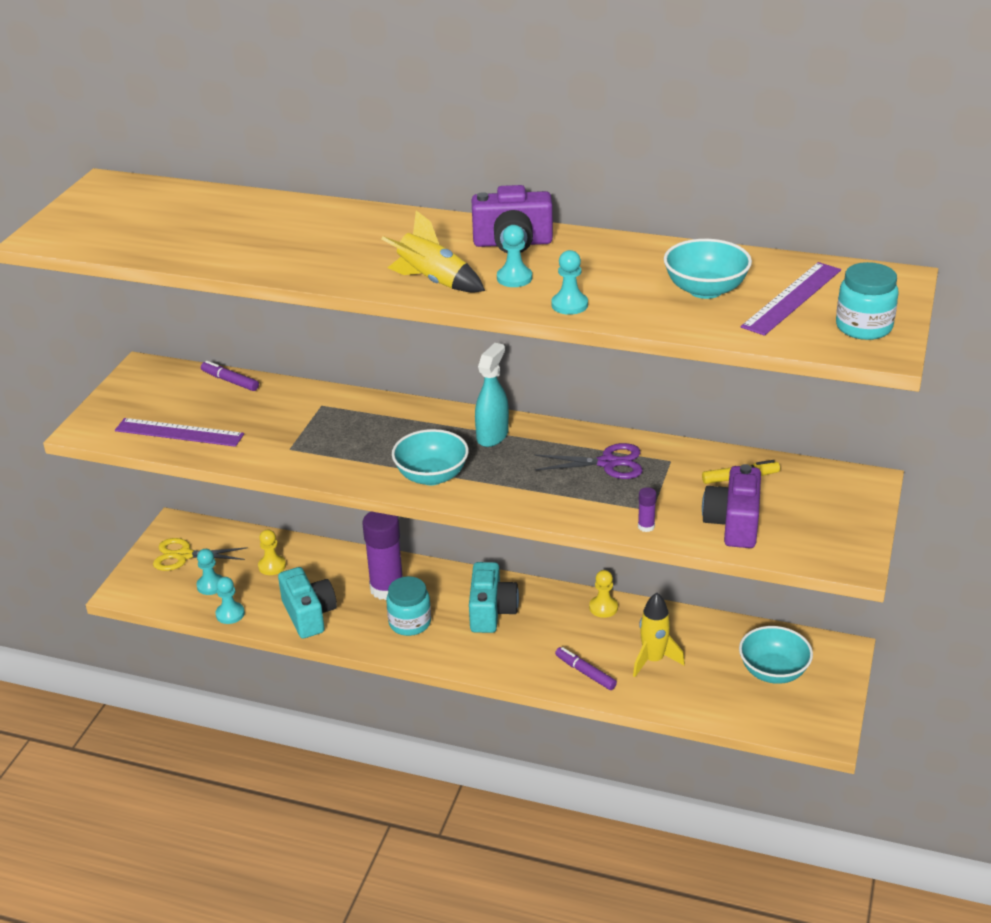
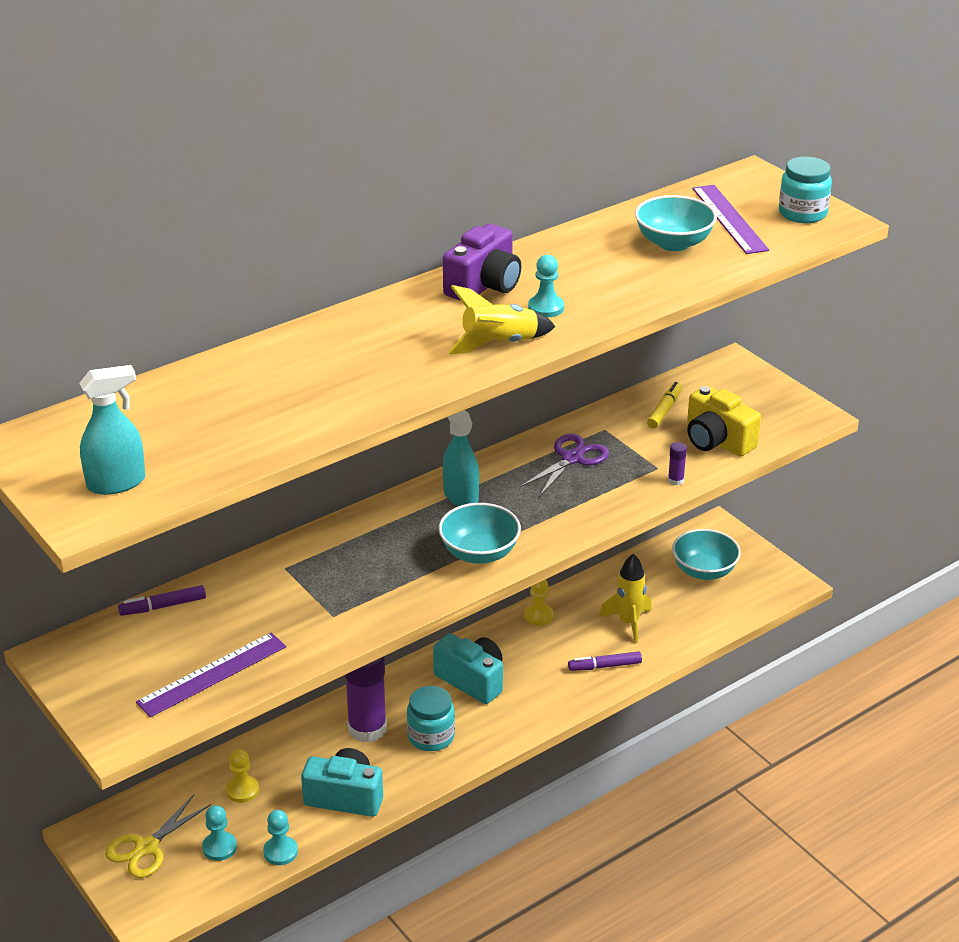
camera: 55 degrees left, 0 degrees up
(91, 230) = (117, 483): none -> turquoise spray bottle
(569, 305) = (622, 303): turquoise pawn -> none
(733, 524) = (717, 441): purple camera -> yellow camera

